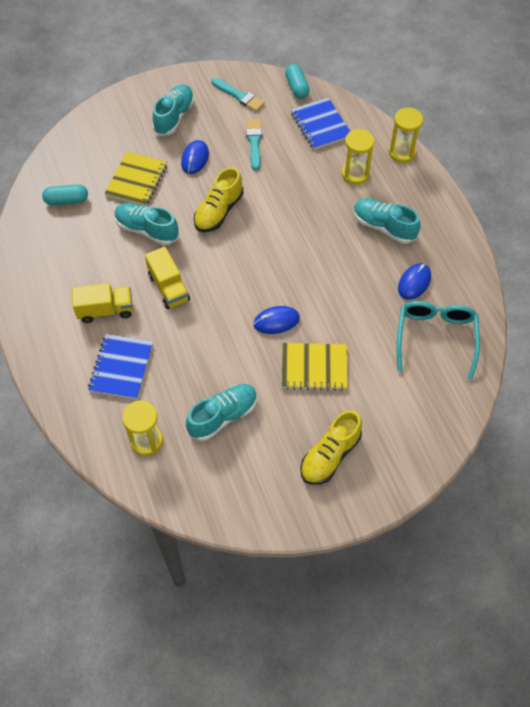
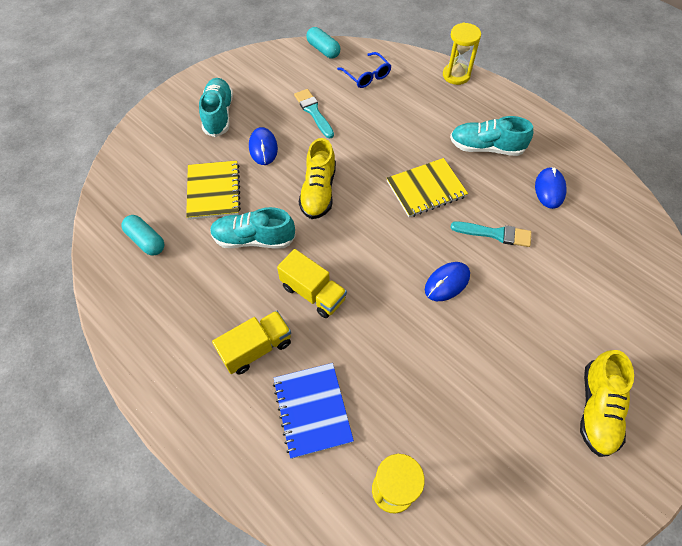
camera: 25 degrees left, 0 degrees up
(67, 200) = (146, 241): turquoise capsule -> turquoise capsule turned 75 degrees clockwise
(223, 416) = (459, 417): turquoise shoe -> none
(239, 96) = (273, 74): turquoise brush -> turquoise brush (495, 234)
(314, 368) = (516, 317): yellow notebook -> yellow notebook (426, 189)
(320, 125) = (367, 76): blue notebook -> blue glasses
(355, 174) = (427, 108): yellow hourglass -> none
(435, 338) = (606, 235): turquoise glasses -> none

